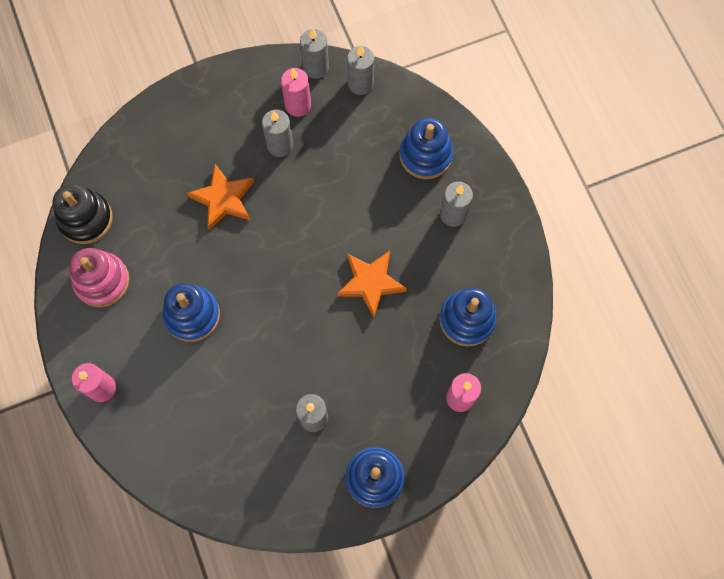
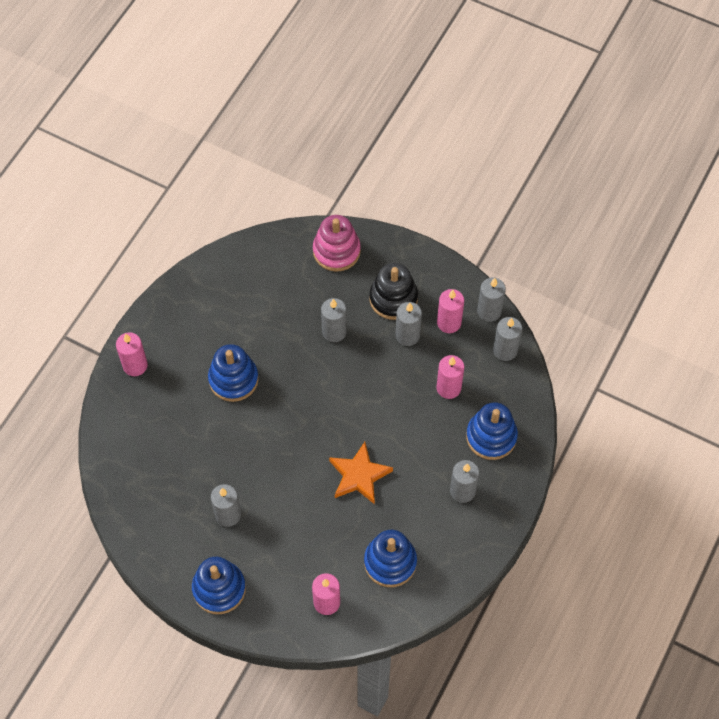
camera: 50 degrees right, 10 degrees down
(85, 219) = (242, 260): black stacking toy -> black stacking toy (393, 298)
(102, 281) = (208, 305): pink stacking toy -> pink stacking toy (336, 251)
(223, 199) = (334, 332): orange star -> grey candle
(355, 152) = (448, 388): none -> pink candle

